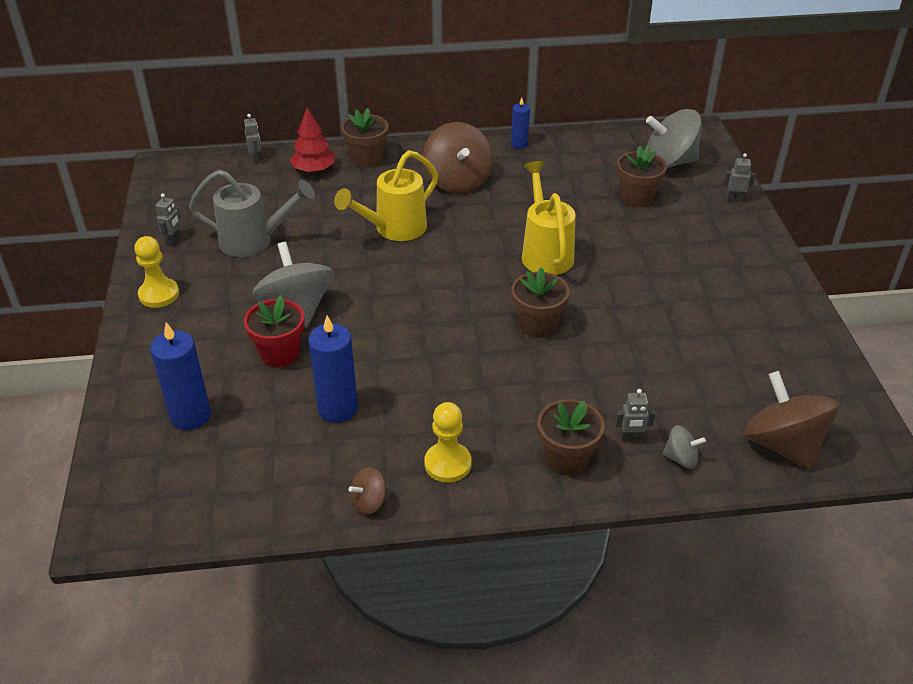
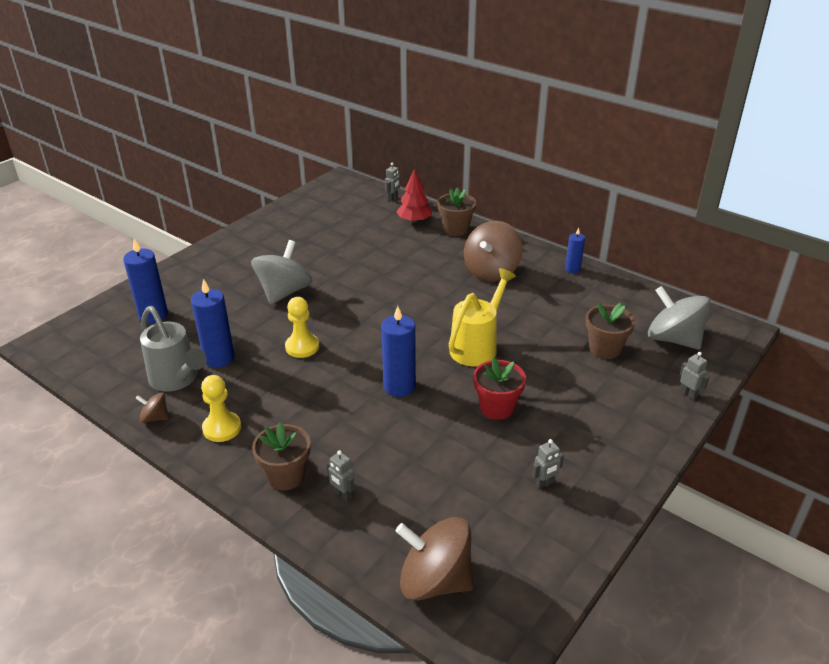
camera: 45 degrees right, 5 degrees down
(159, 294) = (234, 245): yellow pawn -> yellow pawn (302, 347)
(173, 240) = (283, 221): grey robot -> grey robot (544, 483)
(253, 241) = (320, 243): grey watering can -> grey watering can (177, 379)
(279, 353) = (239, 310): red flower pot -> red flower pot (497, 407)
(394, 229) = (406, 279): yellow watering can -> none
(537, 325) = (399, 386): brown flower pot -> blue candle
(681, 458) = (352, 531): grey spinning top -> none
(782, 445) = (435, 580): brown spinning top -> brown spinning top turned 90 degrees counterclockwise

